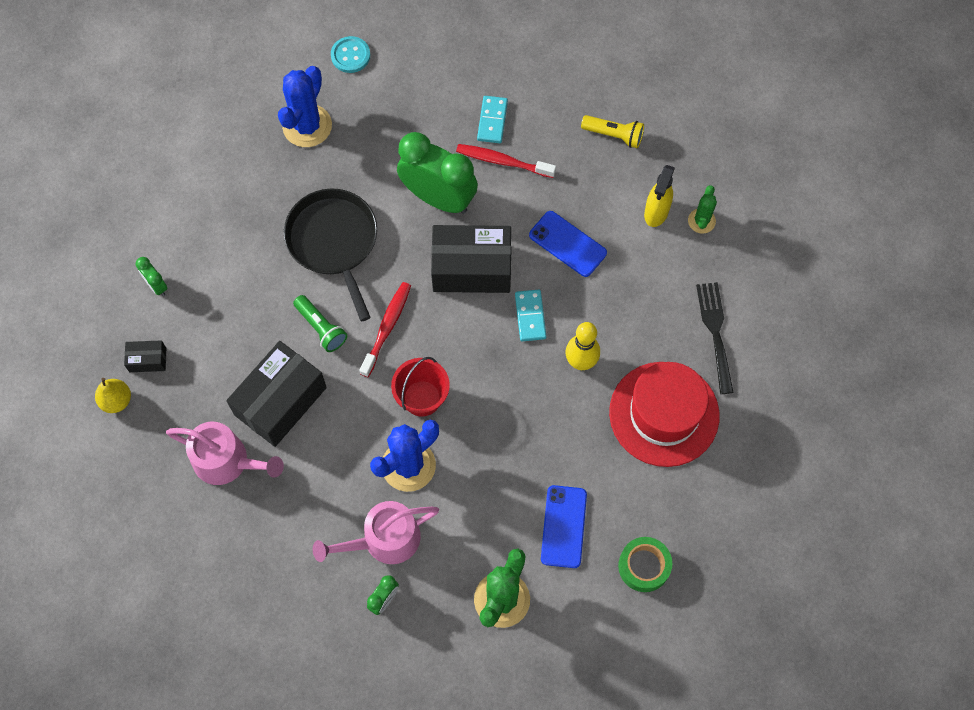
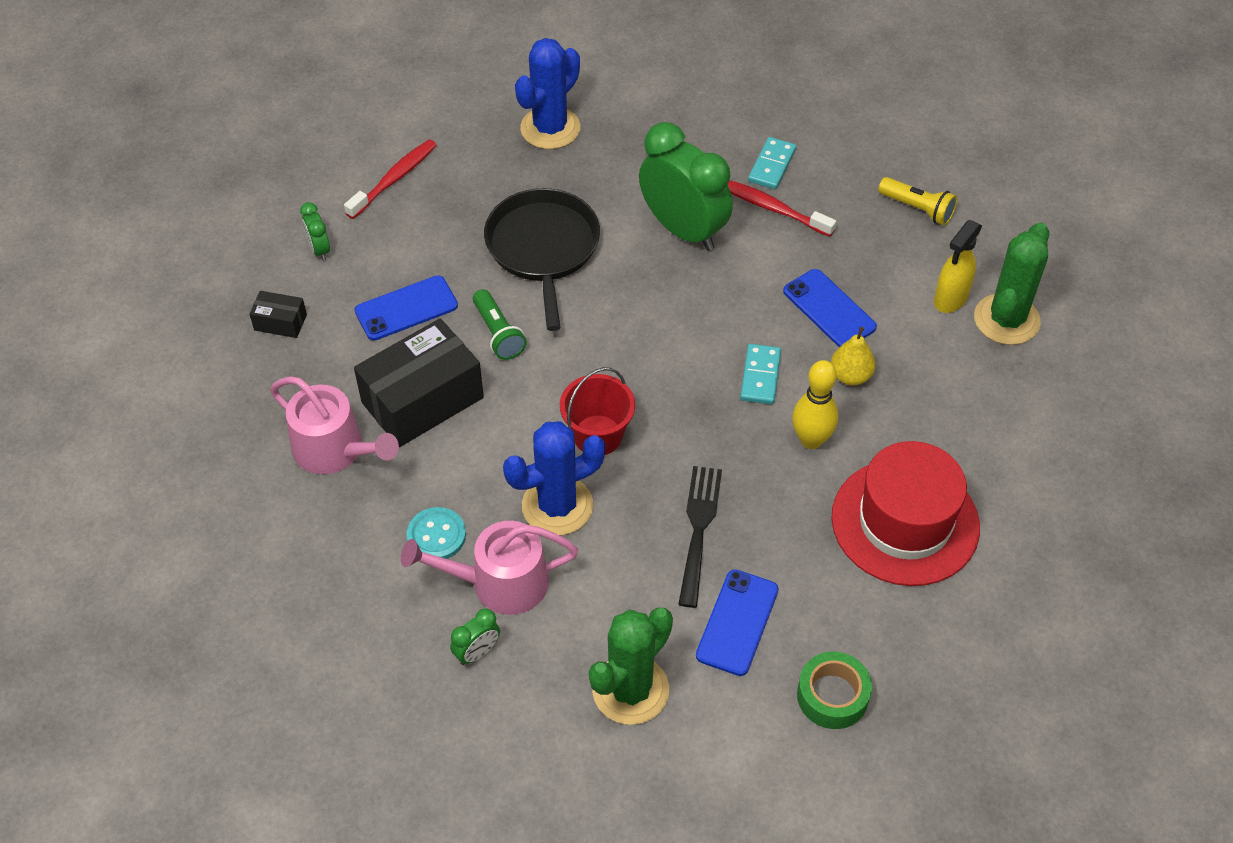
camera: 15 degrees right, 15 degrees down
(116, 400) = (228, 356): yellow pear -> yellow pear (850, 376)
(243, 323) = (406, 308): none -> blue phone
(350, 55) = (623, 71): turquoise button -> turquoise button (436, 535)
(387, 327) = (578, 350): red toothbrush -> red toothbrush (394, 179)
(471, 268) = (702, 310): black box -> none
(701, 221) = (1006, 320): green cactus -> green cactus, size x1.82
(715, 332) = (995, 445): black fork -> black fork (699, 529)

